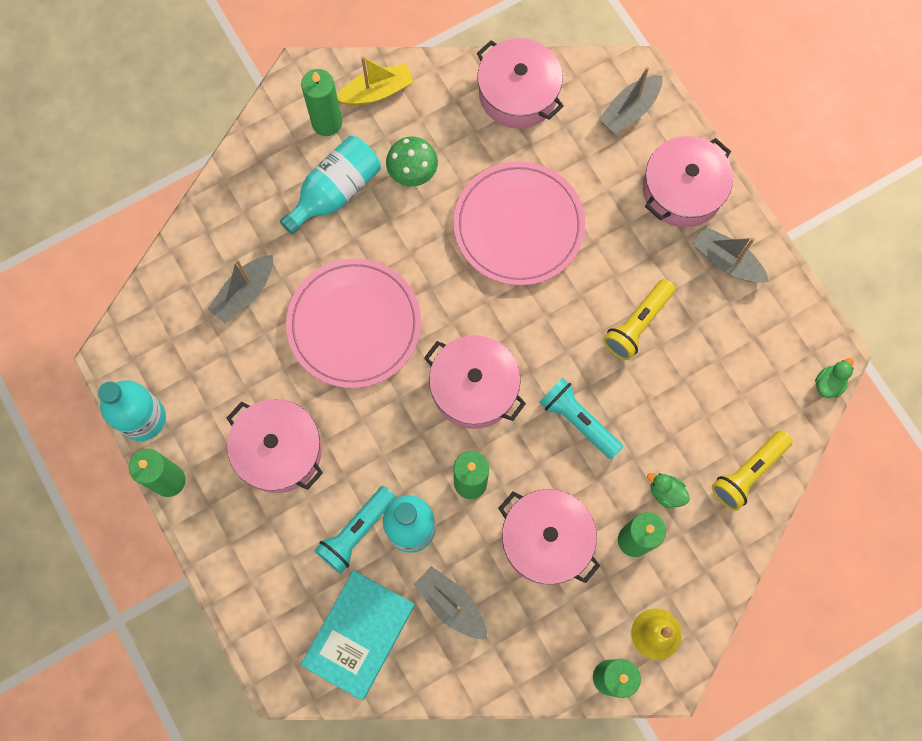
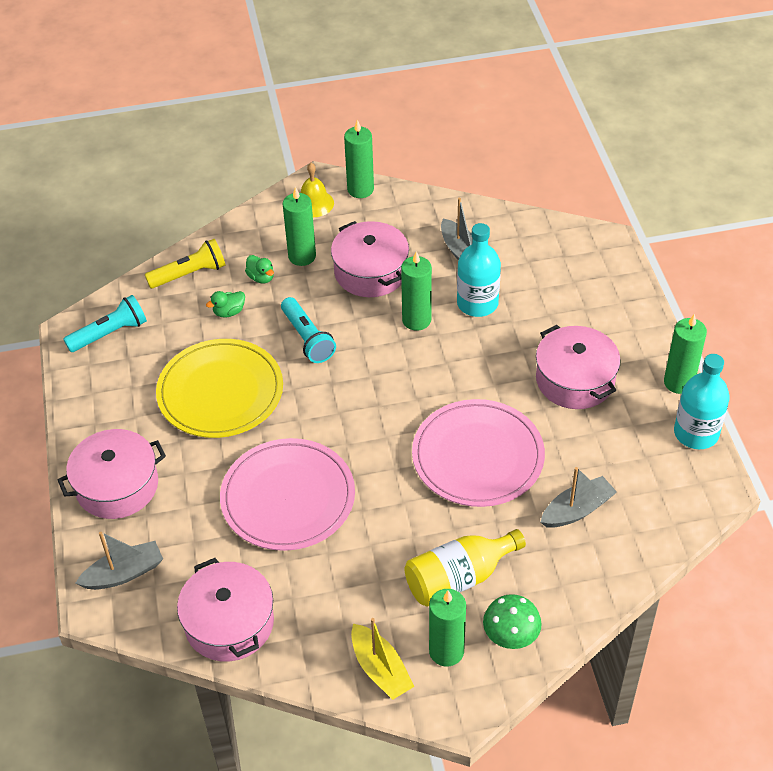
camera: 160 degrees left, 25 degrees down
(335, 192) = (459, 578): turquoise bottle -> yellow bottle
(356, 532) = (523, 311): turquoise flashlight -> turquoise flashlight (110, 333)
(359, 634) = (541, 252): turquoise book -> none
(376, 92) = (380, 669): yellow boat -> yellow boat turned 120 degrees counterclockwise
(413, 173) = (373, 574): green mushroom -> green mushroom (510, 638)
(474, 388) = (386, 382): pink pot -> none
(637, 324) = (220, 392): yellow flashlight -> yellow plate
(726, 261) = (113, 418): grey boat -> none
(828, 383) = (87, 313): green duck -> green duck (229, 312)

